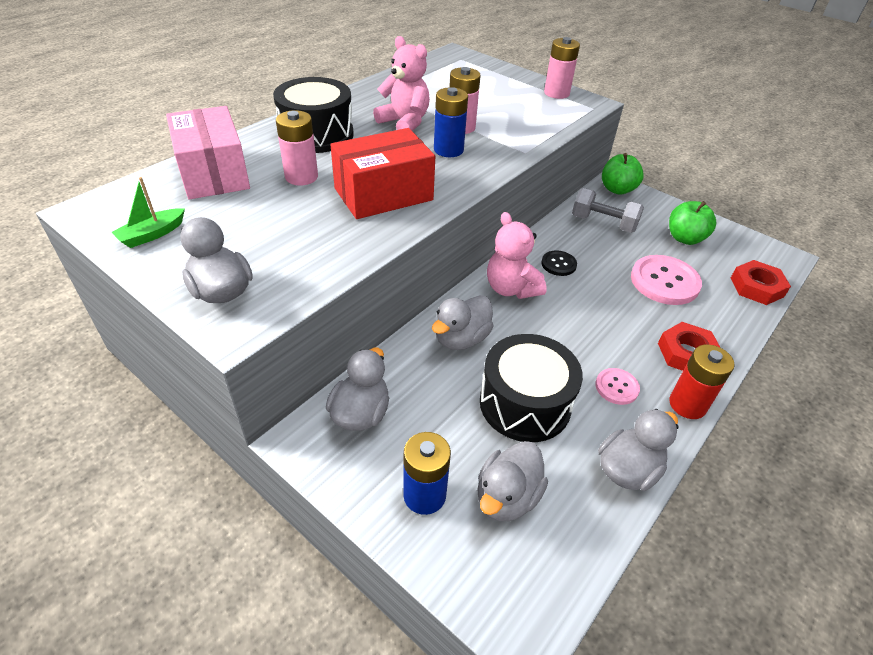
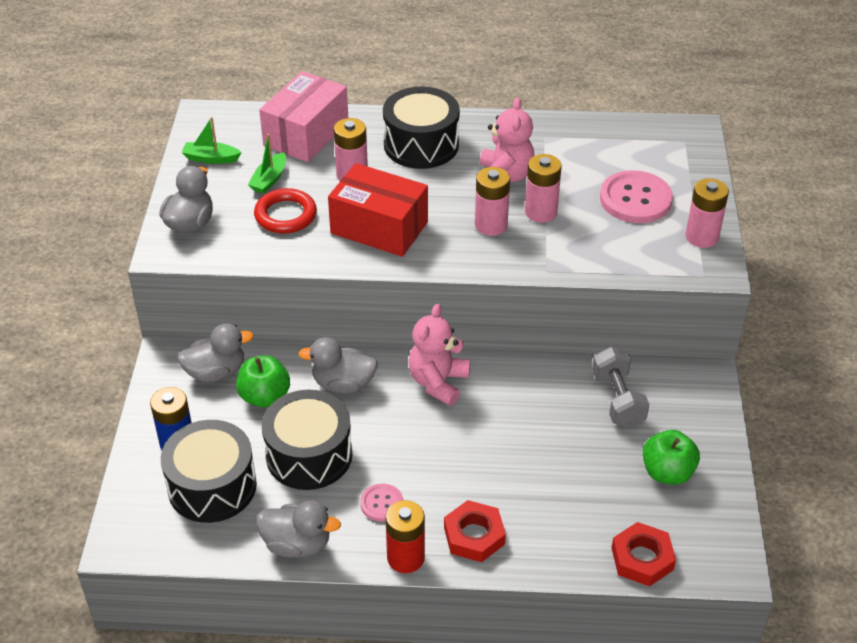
camera: 55 degrees right, 0 degrees up
(237, 217) = (269, 179): none -> green boat
(298, 231) = (285, 215): none -> red ring
(448, 150) = (491, 225): blue battery -> pink battery
(507, 497) = (212, 486): grey duck -> black drum
(558, 264) = (509, 397): black button -> none
(617, 189) = (699, 384): green apple -> green apple (264, 396)
(664, 282) = (568, 483): pink button -> pink button (635, 199)

